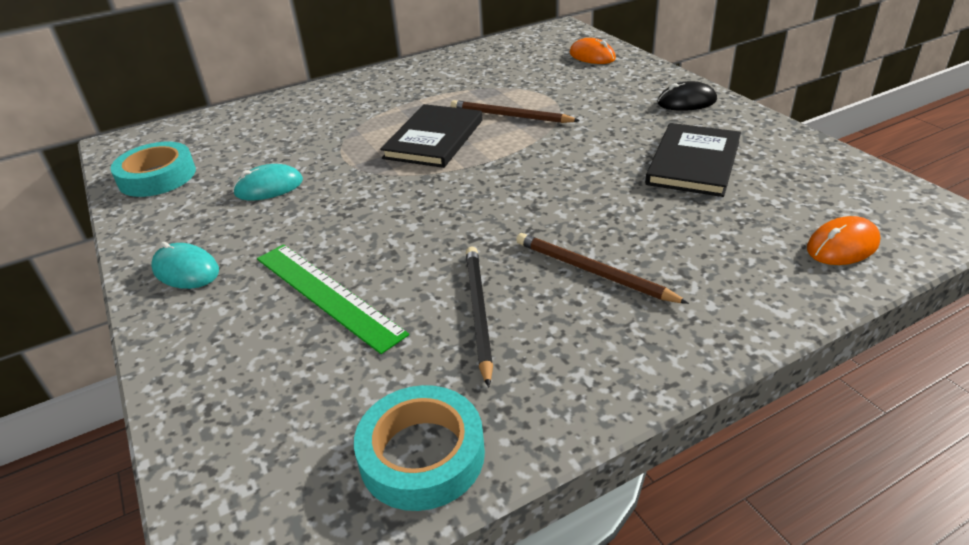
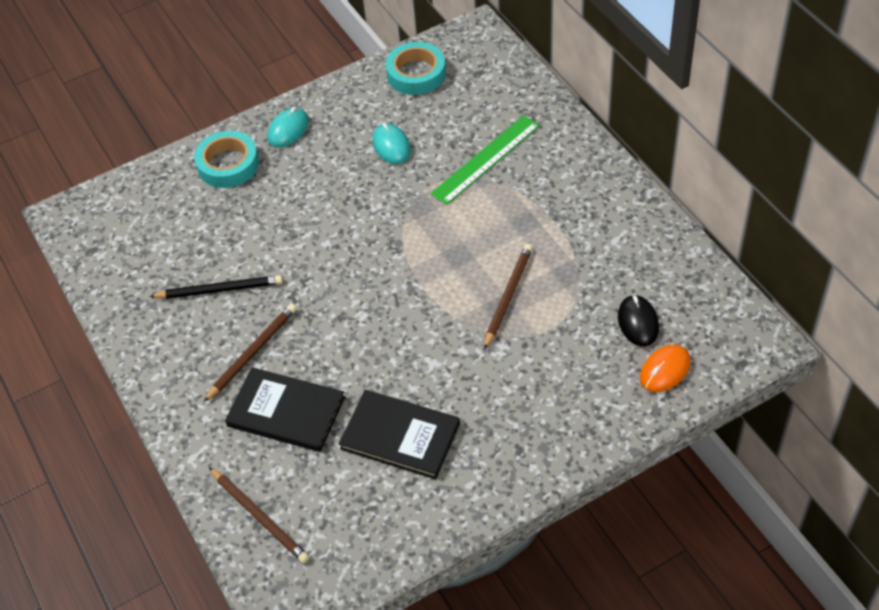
camera: 90 degrees right, 15 degrees up
(327, 294) = (251, 208): green ruler -> green ruler (486, 159)
(422, 455) = (112, 273): turquoise tape -> turquoise tape (228, 164)
(434, 139) = (464, 241): black book -> black book (286, 412)
(686, 102) = (531, 449): black mouse -> black mouse (638, 322)
(842, 246) = (260, 516): orange mouse -> brown pencil

